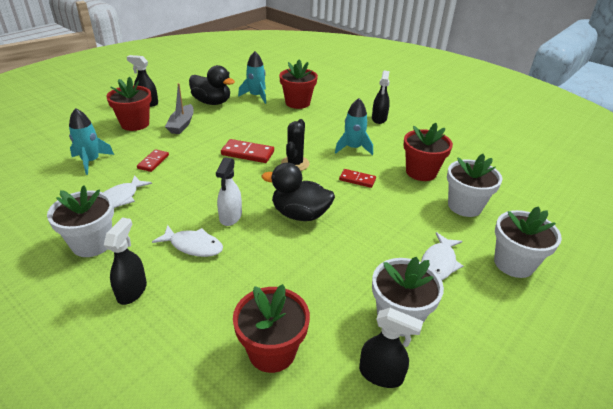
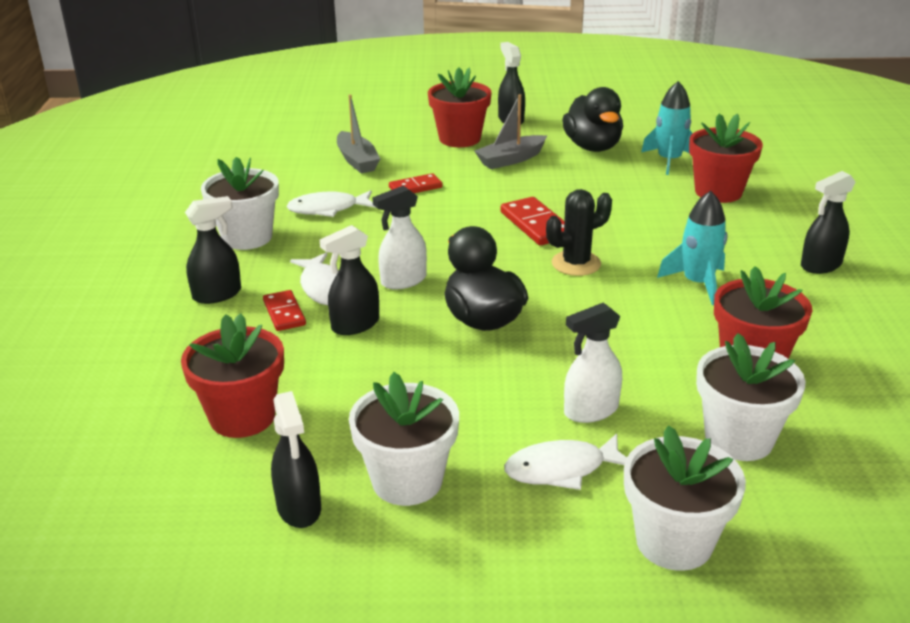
camera: 50 degrees right, 5 degrees down
(91, 161) = (357, 161): turquoise rocket -> grey boat
(245, 256) = (355, 325): none -> black spray bottle
(357, 180) = (629, 322): red domino -> red domino (284, 313)
(406, 229) = (590, 410): none -> white spray bottle

